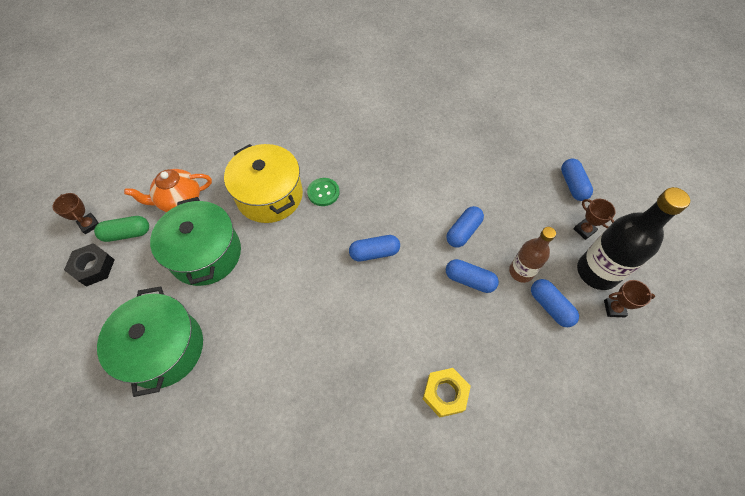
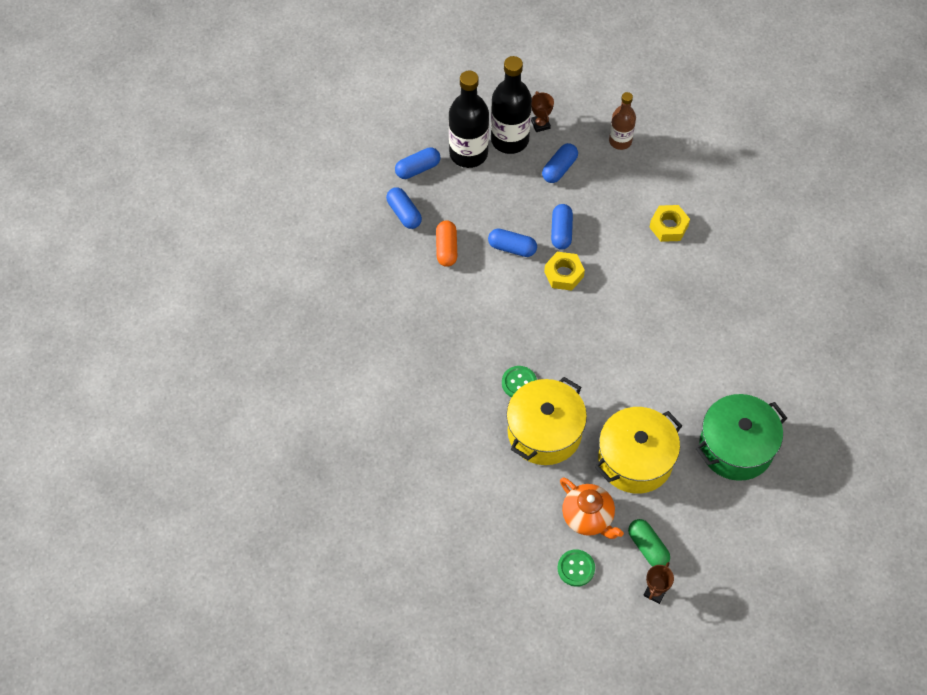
camera: 110 degrees left, 0 degrees up
(93, 267) = (696, 556): black nut -> none
(147, 178) = (576, 568): none -> green button
(206, 254) = (635, 460): green pot -> yellow pot
(374, 253) = (567, 314): blue capsule -> blue capsule (404, 213)
(419, 265) = (564, 274): none -> yellow nut
(478, 181) = (446, 248): none -> orange capsule
(521, 271) = (535, 195): brown bottle -> brown bottle (620, 141)
(584, 230) = (468, 153): brown trophy -> black bottle

